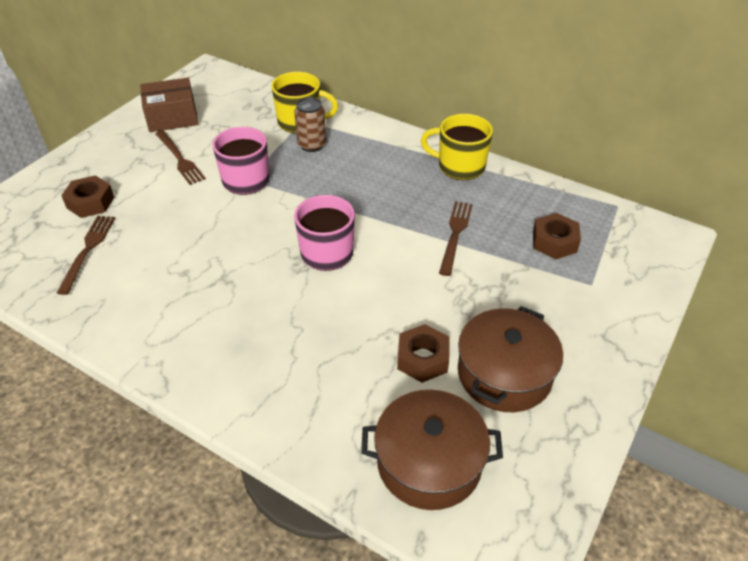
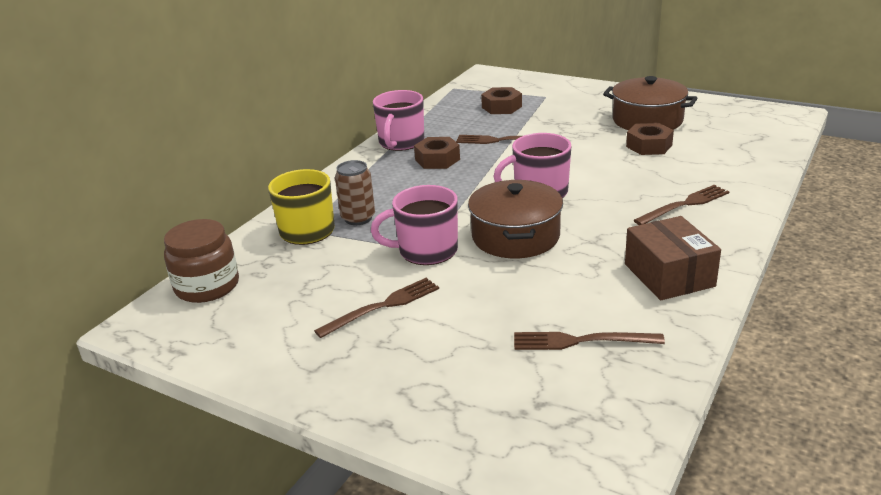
camera: 90 degrees left, 15 degrees down
(90, 202) = (485, 363): brown nut -> brown nut (437, 160)
(172, 117) = (274, 333): brown box -> brown box (669, 275)
(240, 87) = (207, 286): none -> brown jar
(267, 358) = (684, 205): none -> brown fork
(429, 462) = (739, 139): brown pot -> brown pot (515, 236)
(460, 166) = (401, 142): yellow mug -> pink mug

